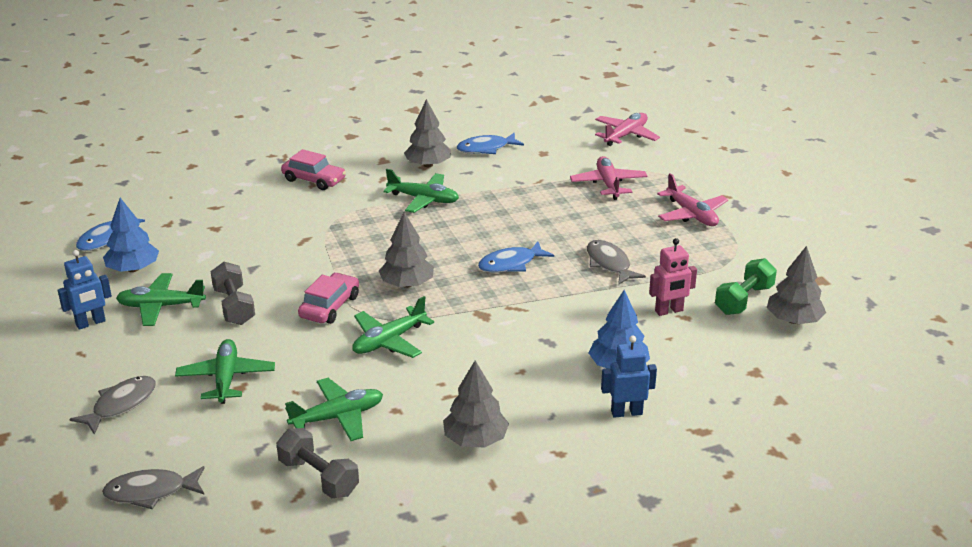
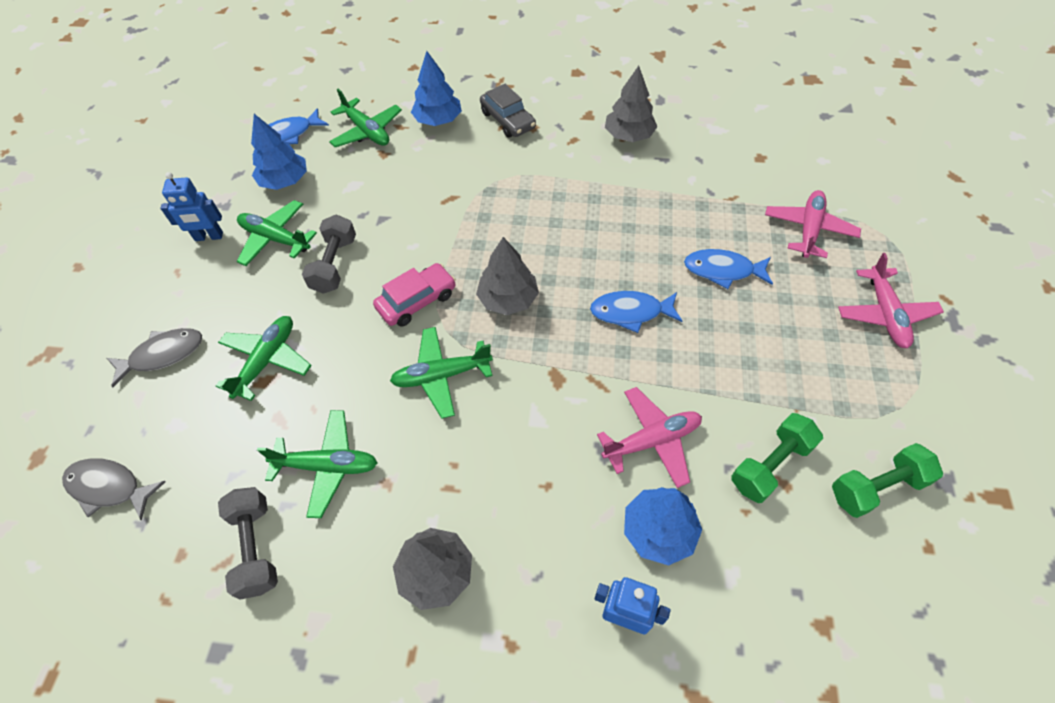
camera: 30 degrees right, 25 degrees up
(248, 195) = (438, 120): none -> blue tree
(314, 180) = (508, 120): pink car -> grey car
(423, 199) = (596, 183): green plane -> green plane (367, 131)
(486, 149) = (701, 132): blue fish -> blue fish (722, 270)
(609, 264) = (741, 356): grey fish -> none
(625, 135) = (870, 161): pink plane -> pink plane (652, 441)
(669, 311) = (770, 465): pink robot -> green dumbbell
(794, 320) = (926, 554): grey tree -> none

